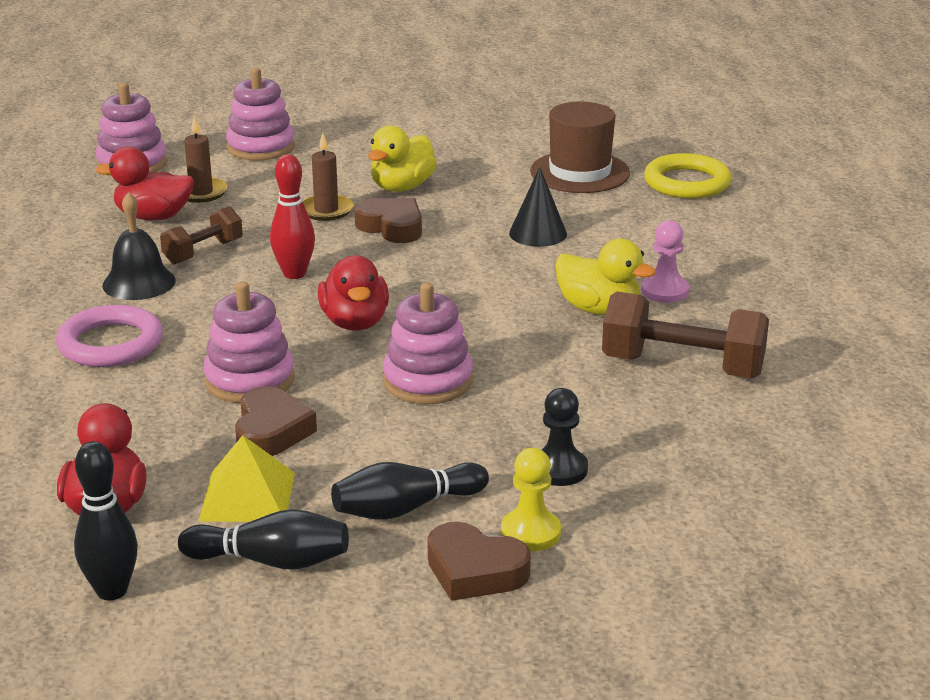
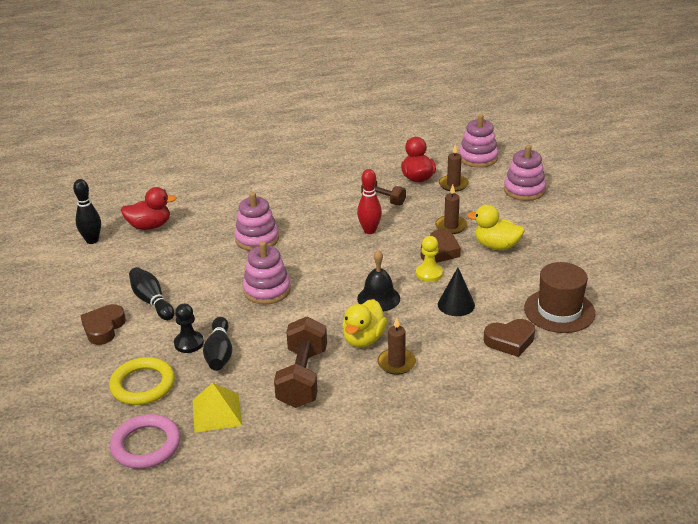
camera: 80 degrees right, 5 degrees up
(110, 343) = (282, 196): pink ring -> pink ring (146, 445)
(139, 282) = (343, 190): black bell -> black bell (378, 298)
(247, 496) = (159, 258): yellow pyramid -> yellow pyramid (217, 412)
(271, 431) = (212, 253): brown heart -> brown heart (510, 341)
(271, 561) = (111, 273): black bowling pin -> black bowling pin (219, 353)
(355, 322) = (322, 258): red duck -> none
(530, 532) = (133, 340): yellow pawn -> yellow pawn (429, 273)
(665, 291) = (396, 363): pink pawn -> brown candle
(687, 183) = (570, 360): yellow ring -> yellow ring (143, 385)

